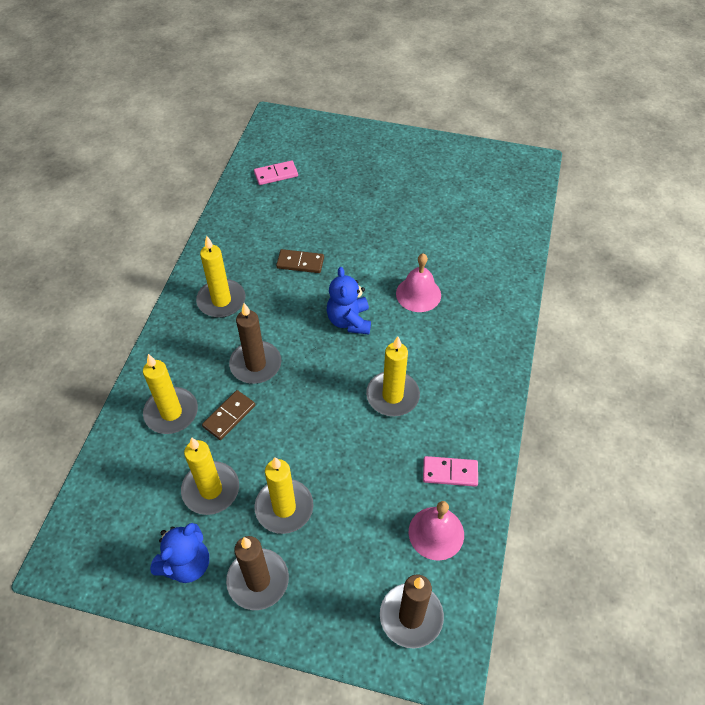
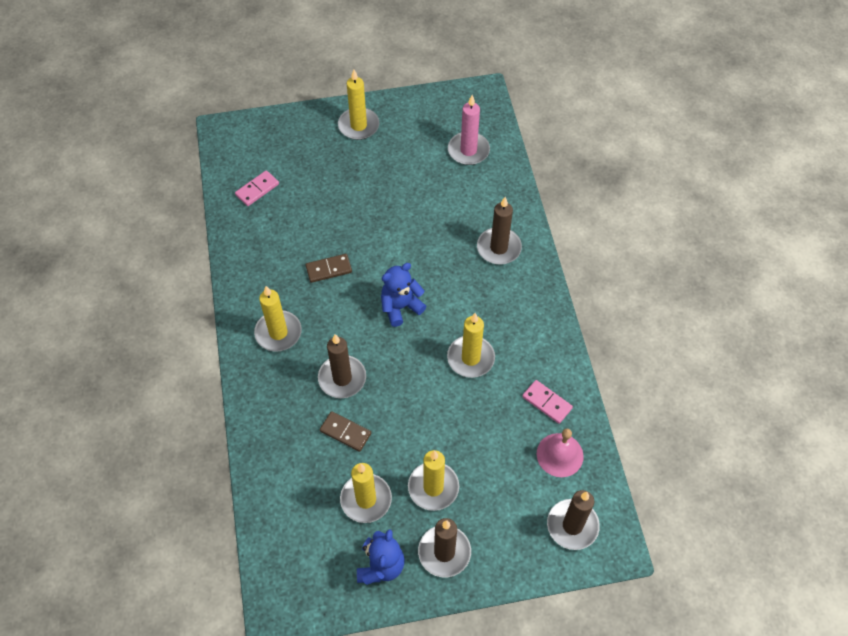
camera: 25 degrees left, 5 degrees up
(171, 412) = (294, 450): yellow candle -> yellow candle (358, 125)
(229, 416) = (345, 432): brown domino -> brown domino turned 75 degrees counterclockwise
(349, 321) = (400, 307): blue teddy bear -> blue teddy bear turned 90 degrees clockwise
(418, 294) = (446, 259): pink bell -> none
(450, 472) = (547, 402): pink domino -> pink domino turned 60 degrees clockwise
(477, 303) = (498, 248): none -> brown candle
(493, 206) = (468, 150): none -> pink candle

